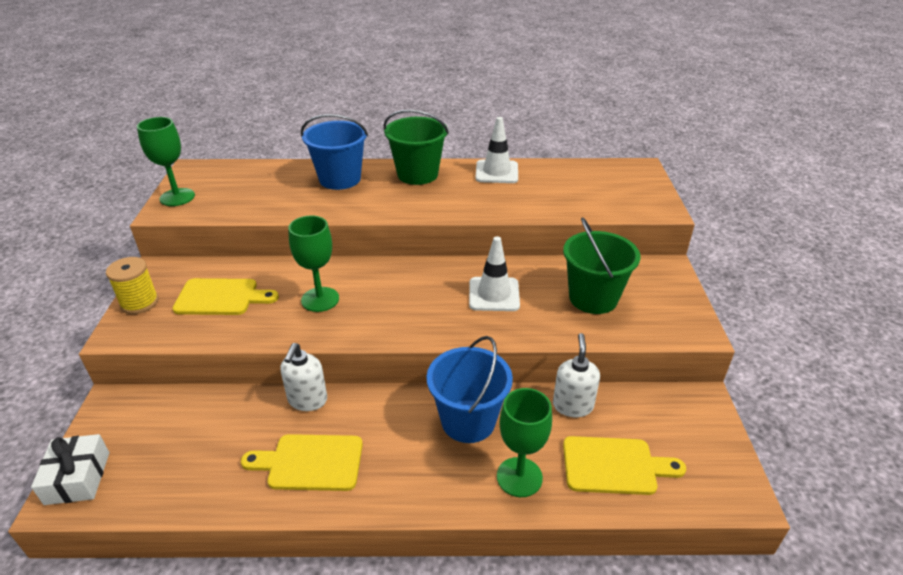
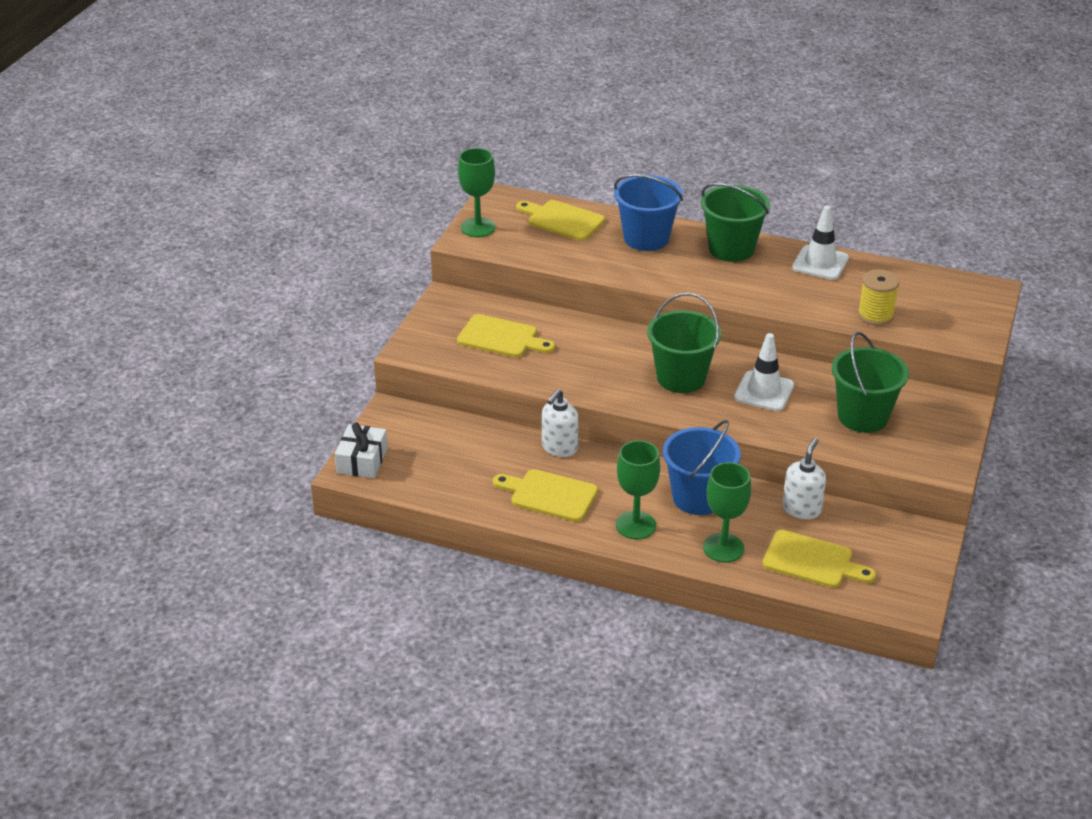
camera: 20 degrees right, 0 degrees up
(139, 302) = (427, 327): yellow spool -> yellow spool (875, 315)
(258, 177) = (562, 220): none -> yellow cutting board
(320, 299) = (593, 359): green goblet -> green goblet (635, 525)
(412, 299) = (681, 378): none -> green bucket

